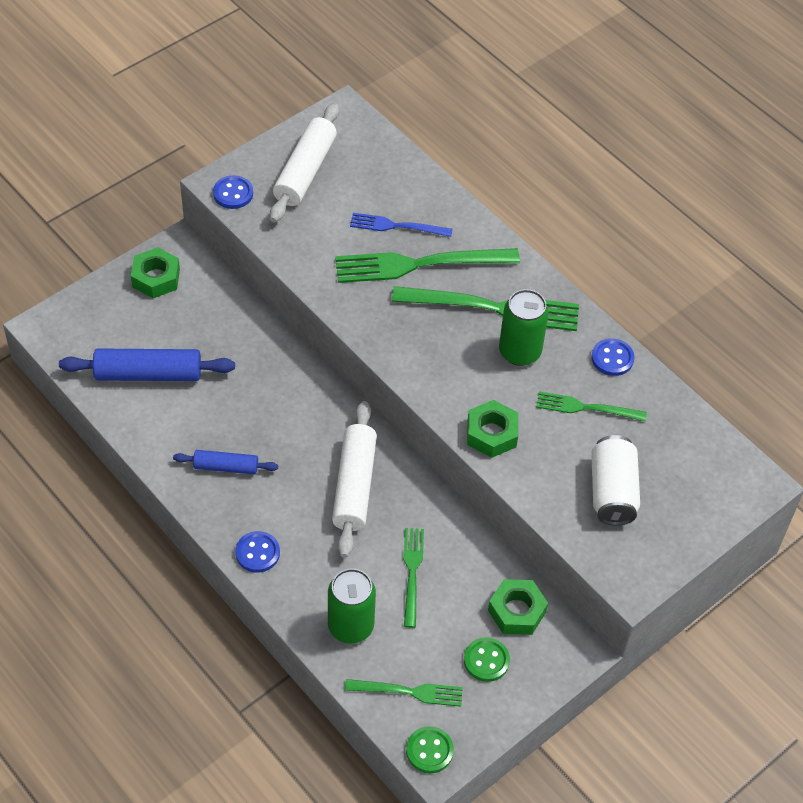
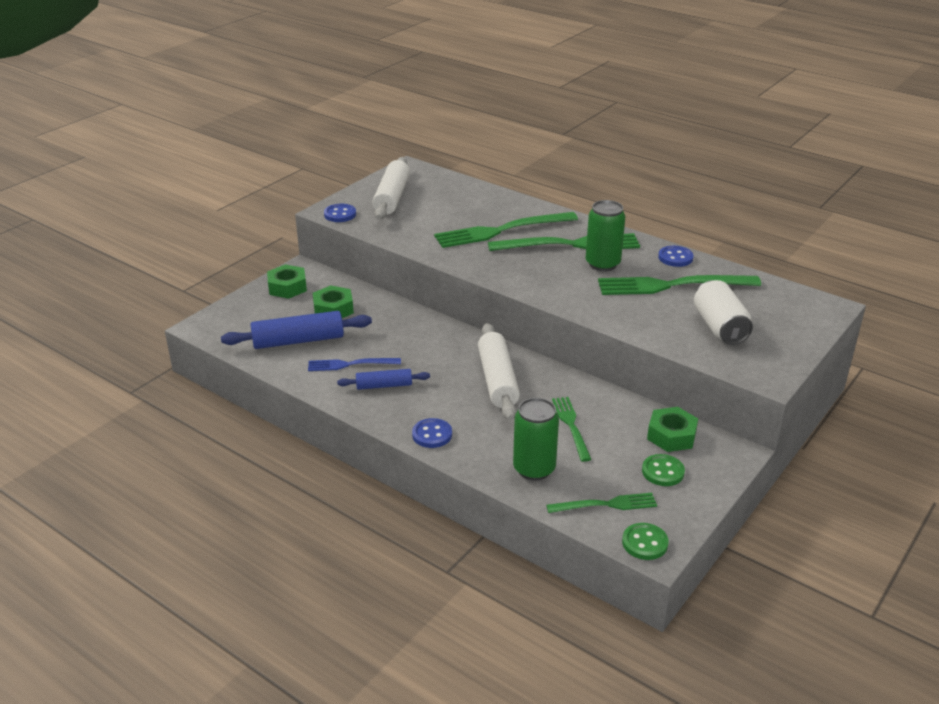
camera: 10 degrees left, 20 degrees down
(395, 226) = (474, 214): blue fork -> blue fork (349, 364)
(491, 434) = (605, 310): green nut -> green nut (333, 309)
(585, 408) = (670, 285): green fork -> green fork, size x1.77

